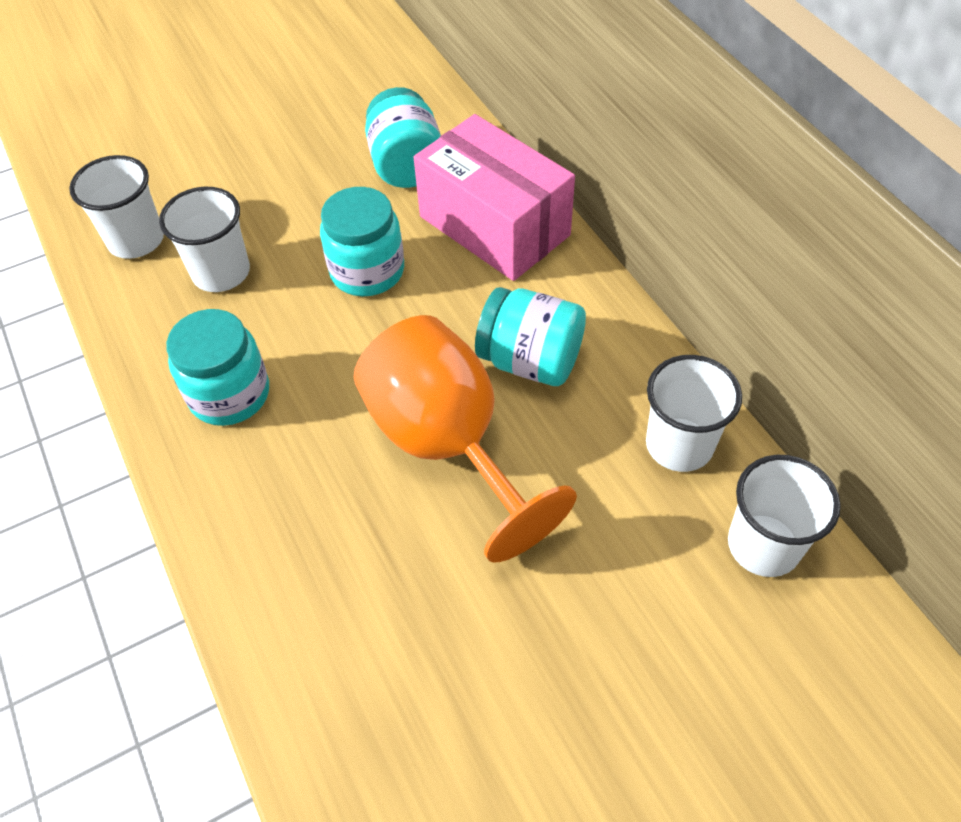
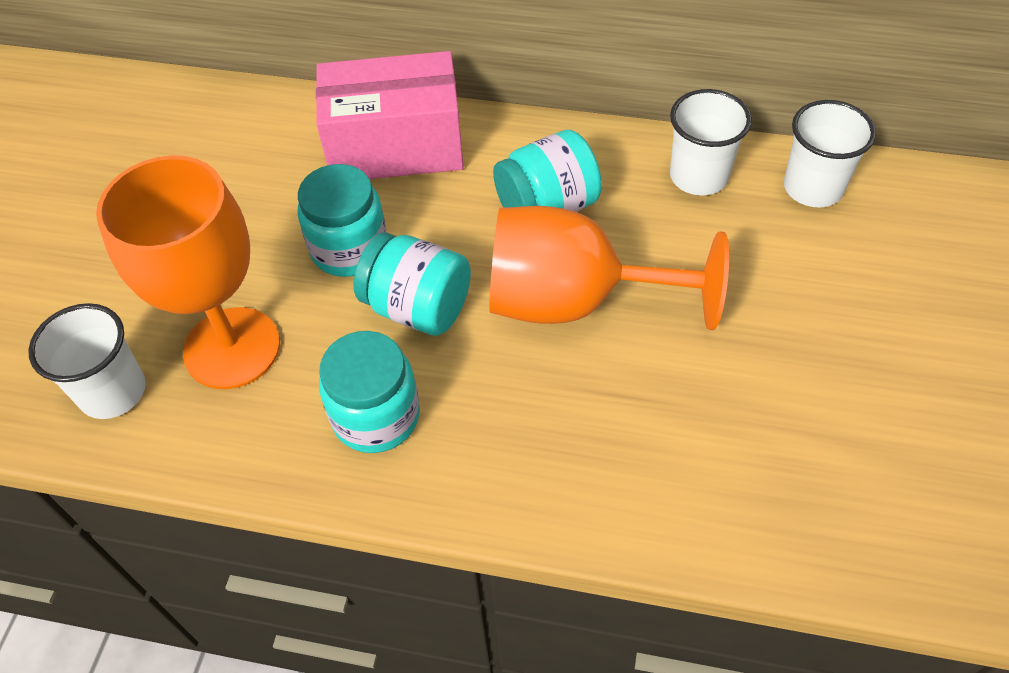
camera: 50 degrees left, 0 degrees up
(221, 272) = (232, 348): white cup -> orange goblet
(406, 165) = (266, 158): turquoise jar -> turquoise jar (417, 307)

